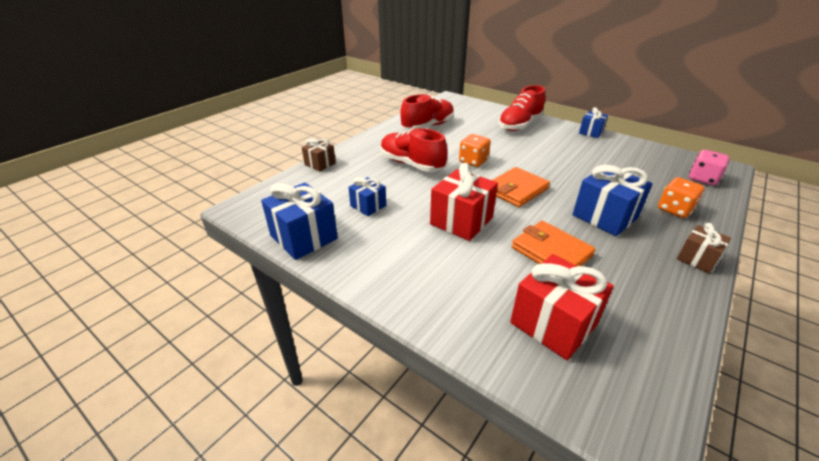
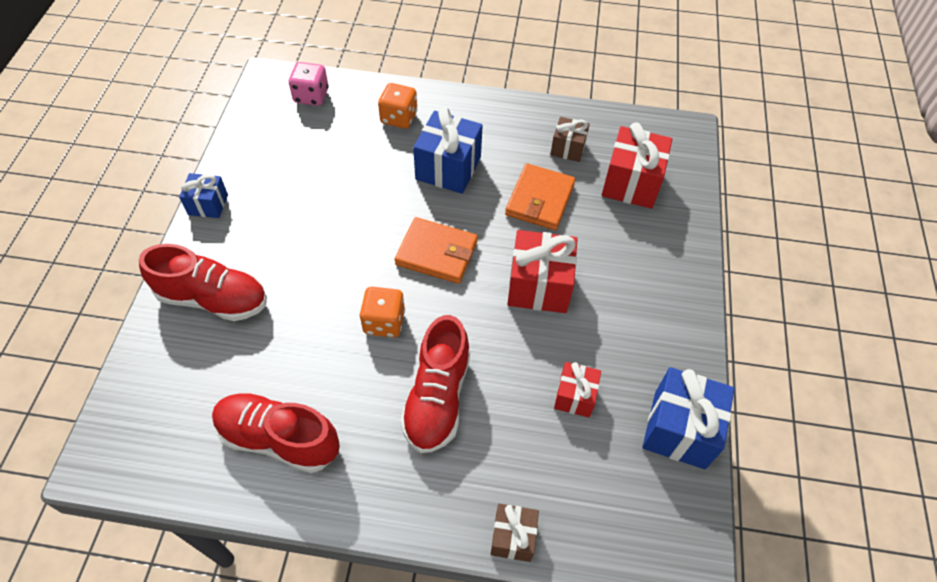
camera: 120 degrees left, 20 degrees up
(368, 206) = (575, 396): blue gift -> red gift
(697, 259) = (480, 104): brown gift -> brown gift (568, 148)

